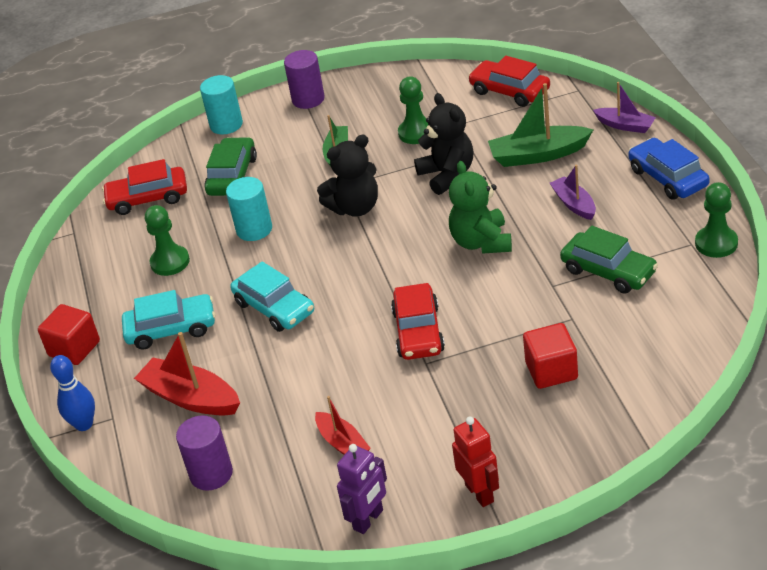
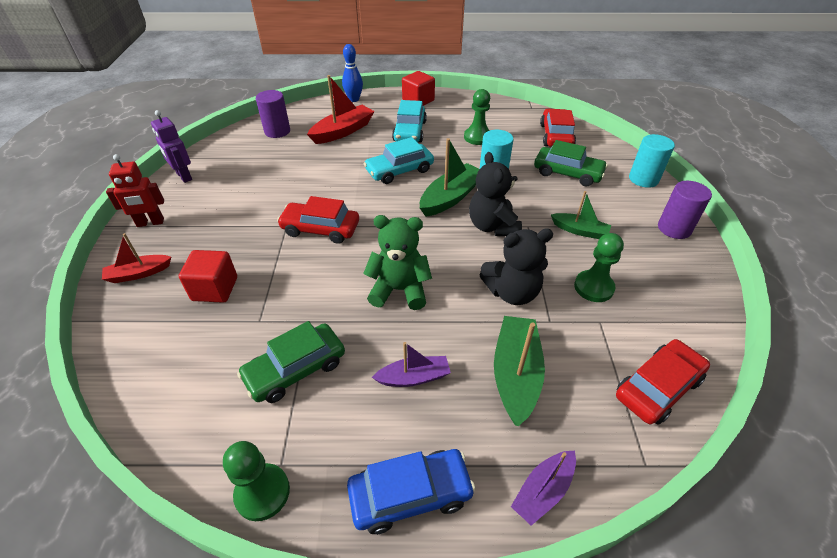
camera: 100 degrees right, 5 degrees up
(315, 250) = (450, 197): none -> green boat
(343, 443) = (251, 177): red boat -> red boat (139, 273)

